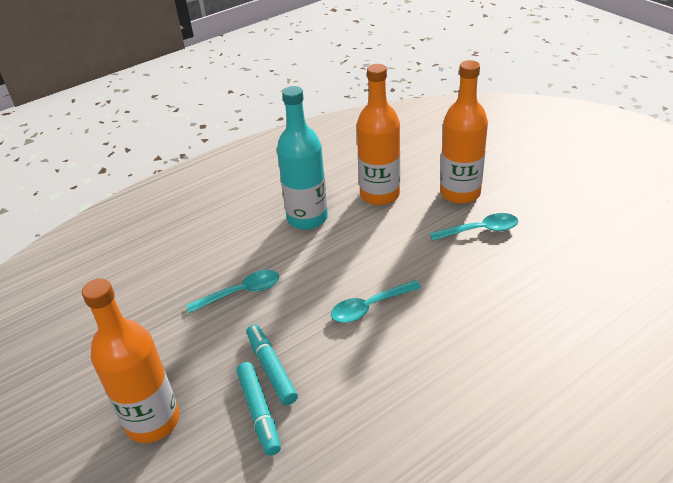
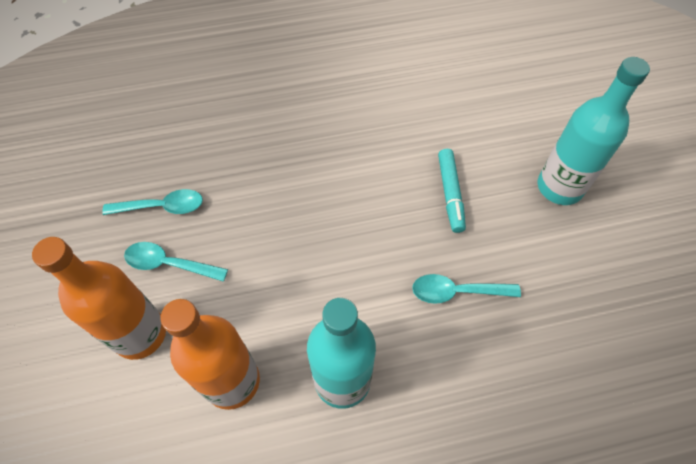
camera: 160 degrees left, 20 degrees up
(153, 421) = (559, 187): orange bottle -> turquoise bottle
(259, 412) = (470, 161): turquoise marker -> none
(370, 307) = (337, 218): turquoise spoon -> turquoise spoon (162, 207)

